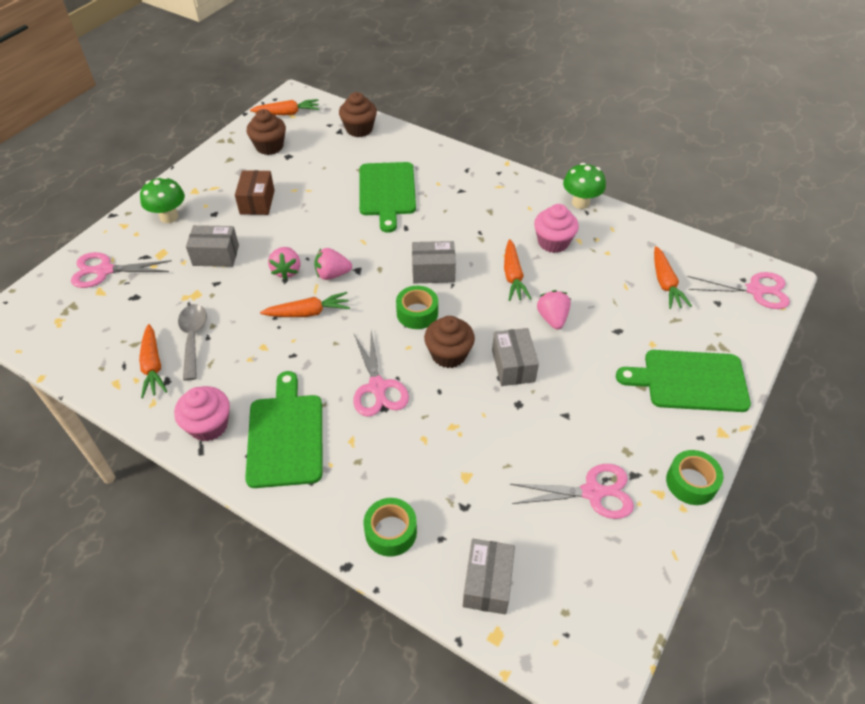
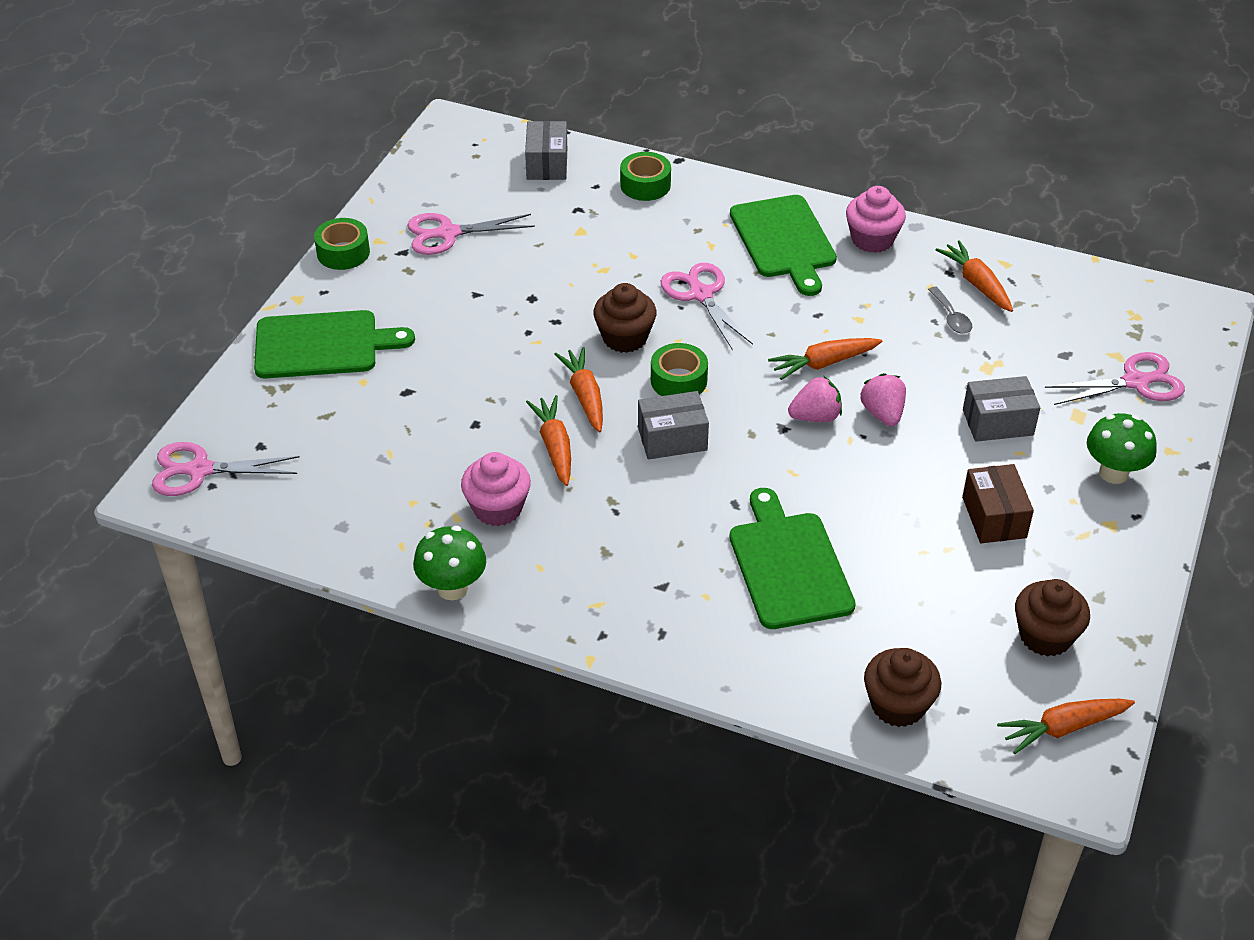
camera: 170 degrees right, 5 degrees down
(193, 338) = (951, 317): grey spoon -> grey spoon, size x0.64
(513, 366) = (542, 335): grey box -> none
(552, 318) = (495, 396): pink strawberry -> none
(665, 284) = (331, 463): orange carrot -> orange carrot (584, 396)

